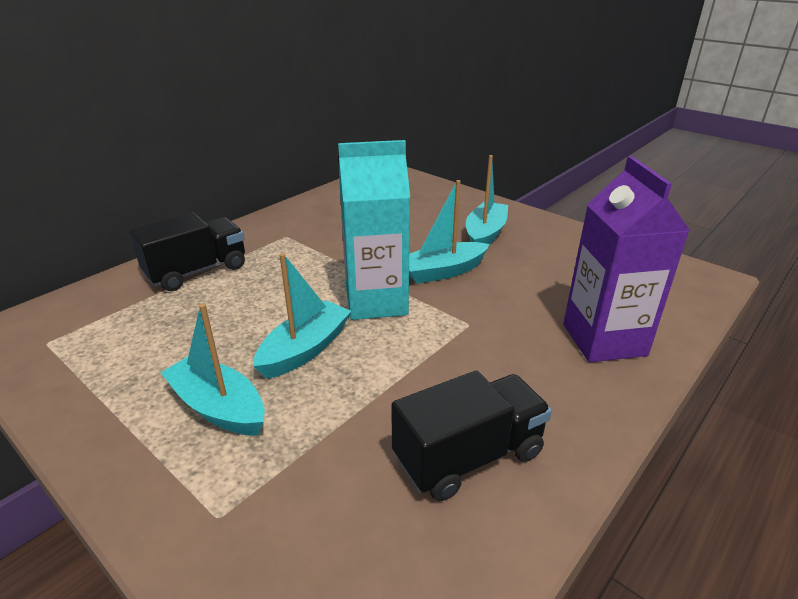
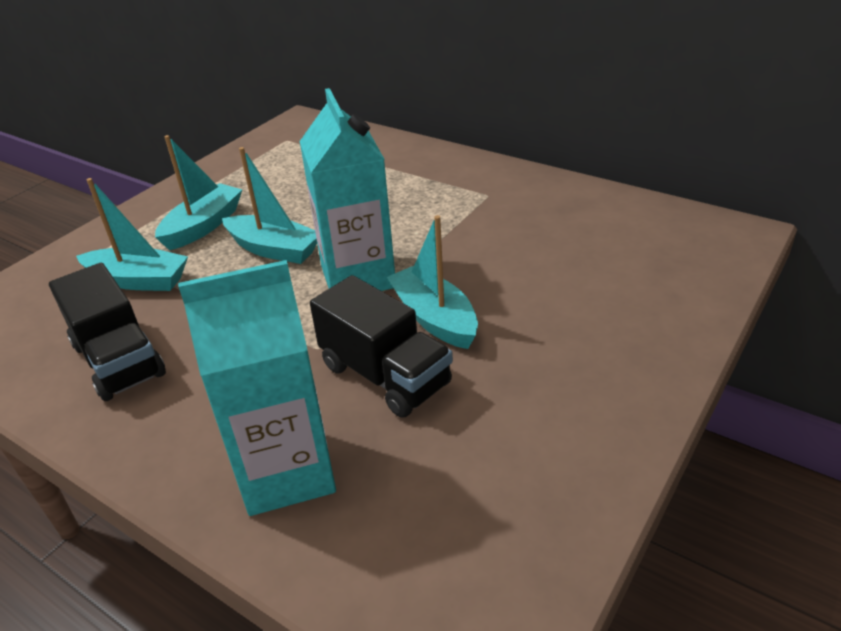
camera: 85 degrees right, 5 degrees up
(197, 271) = (398, 166): black truck -> black truck (385, 375)
(485, 234) = (559, 350): turquoise boat -> turquoise boat (138, 280)
(604, 340) = (286, 472): purple carton -> turquoise carton

